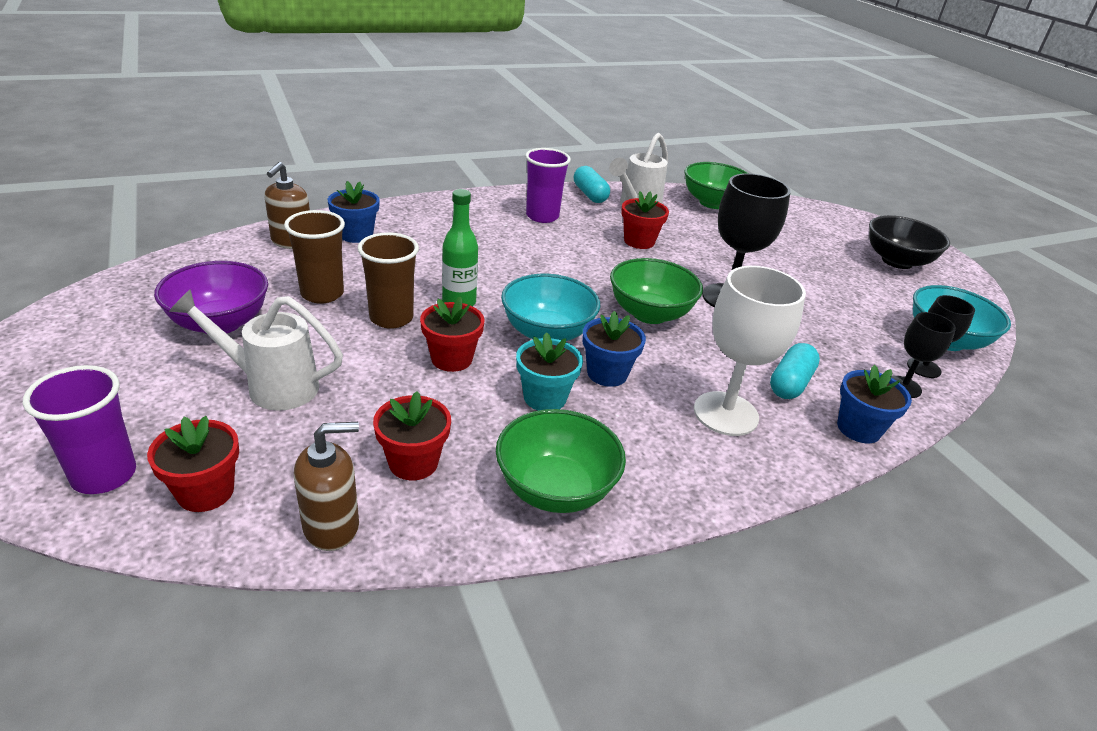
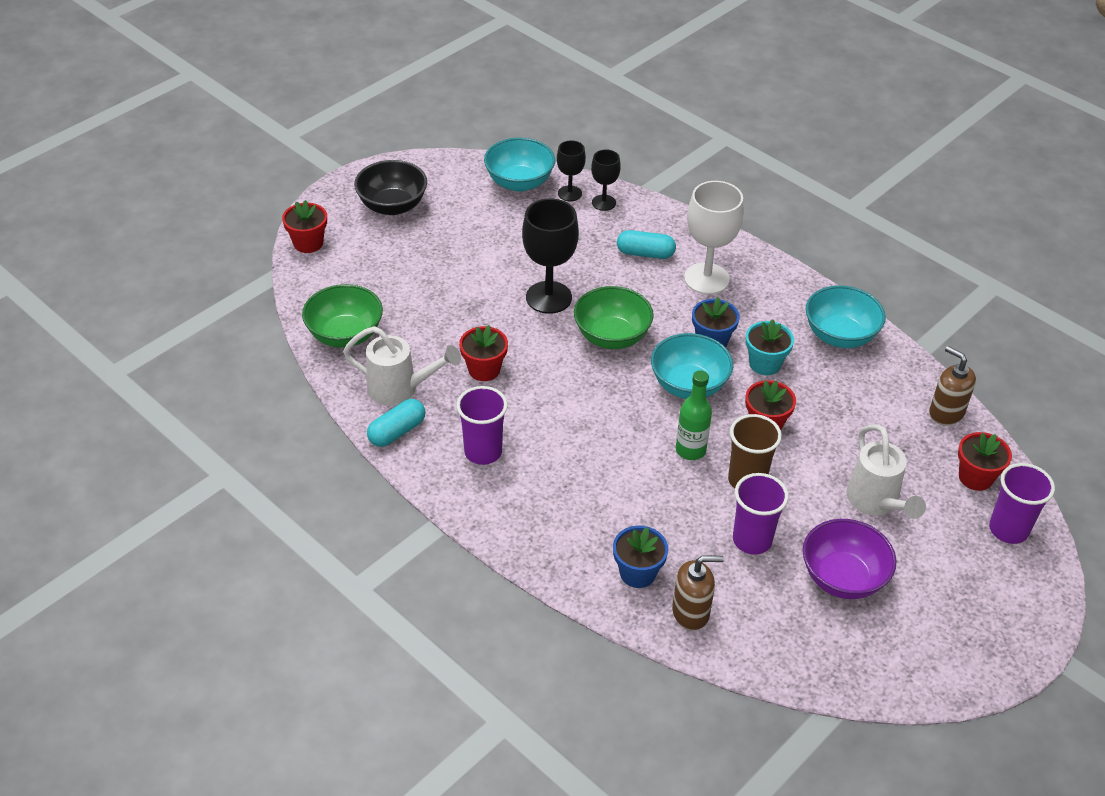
camera: 110 degrees left, 10 degrees up
(322, 294) = (752, 540): brown cup -> purple cup
(413, 462) = (875, 401): red flower pot -> red flower pot (308, 243)
(555, 489) = (840, 336): green bowl -> turquoise bowl
(858, 428) = (671, 221): blue flower pot -> none

